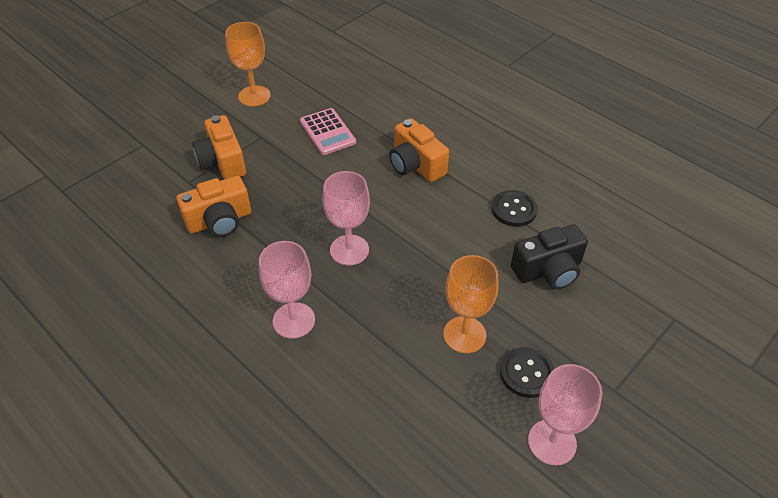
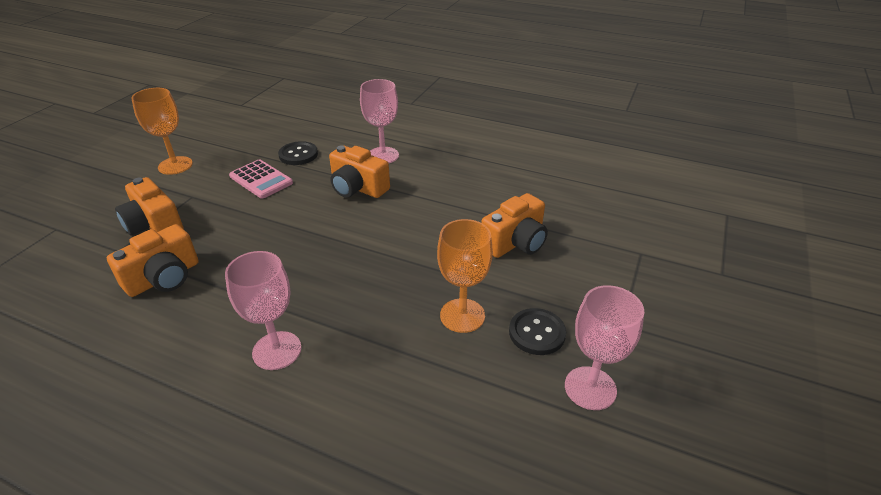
camera: 20 degrees left, 10 degrees down
(349, 250) = (316, 271): pink goblet -> pink goblet (383, 155)
(514, 209) = (463, 203): black button -> black button (298, 155)
(548, 270) = (515, 242): black camera -> orange camera

